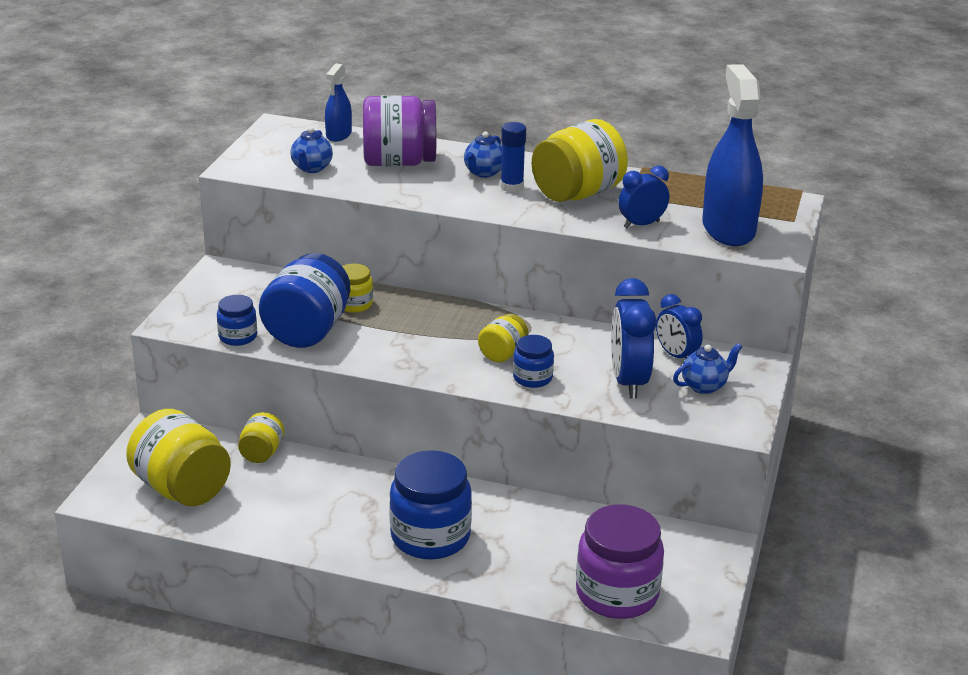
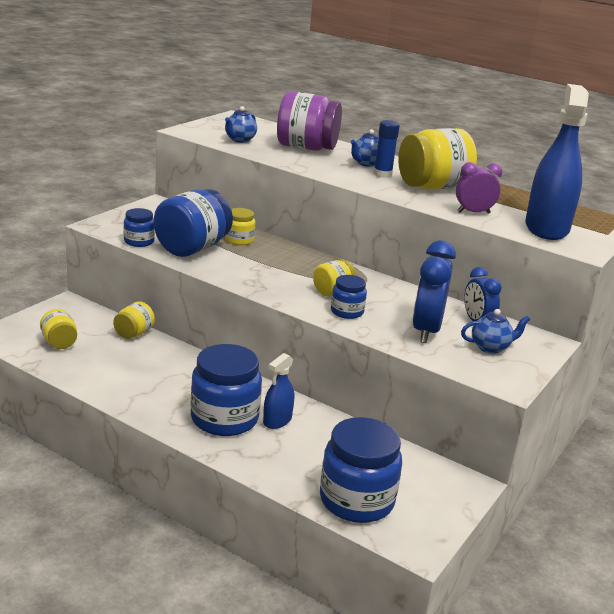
camera: 15 degrees right, 5 degrees down
(182, 489) = (59, 343): yellow jar -> yellow jar, size x0.52
(338, 135) = (274, 128): blue spray bottle -> blue spray bottle (277, 420)
(617, 594) = (356, 500): purple jar -> blue jar
(641, 224) = (473, 212): blue clock -> purple clock

